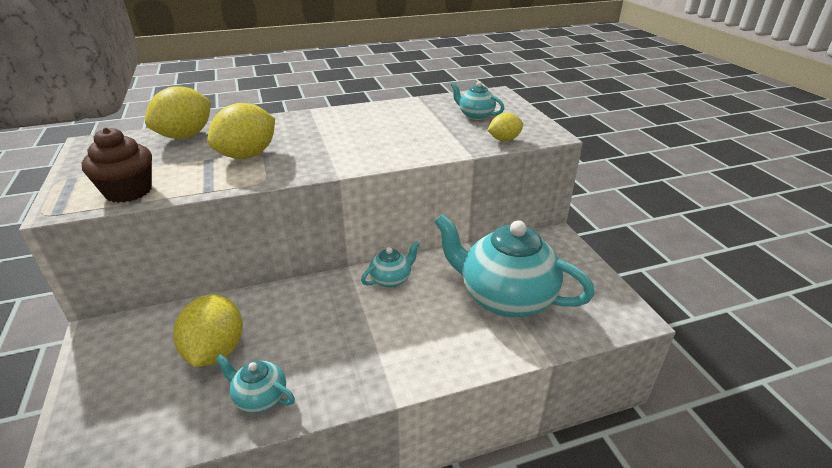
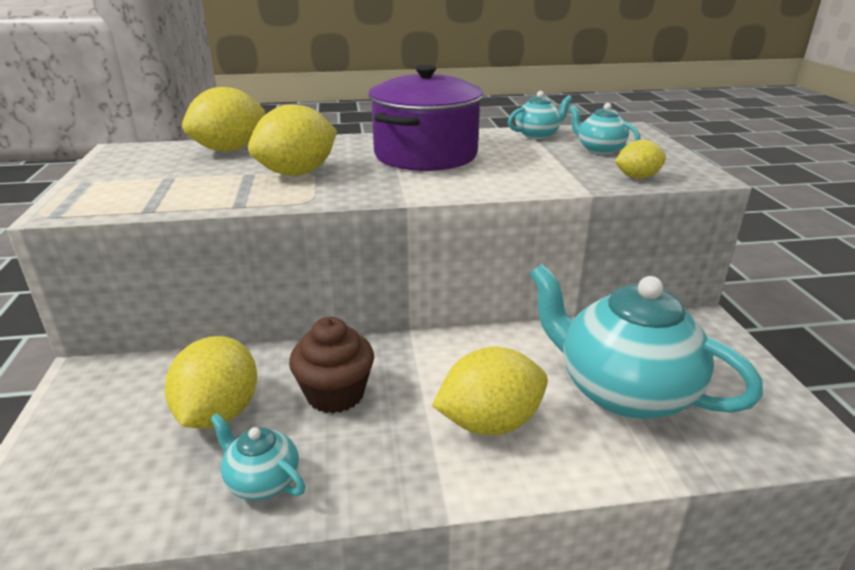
camera: 10 degrees right, 5 degrees down
(128, 191) = (145, 199): brown cupcake -> brown cupcake (335, 394)
(345, 130) = (425, 155): none -> purple pot
(391, 279) = (464, 350): turquoise teapot -> turquoise teapot (537, 135)
(416, 332) = (490, 423): none -> yellow lemon

